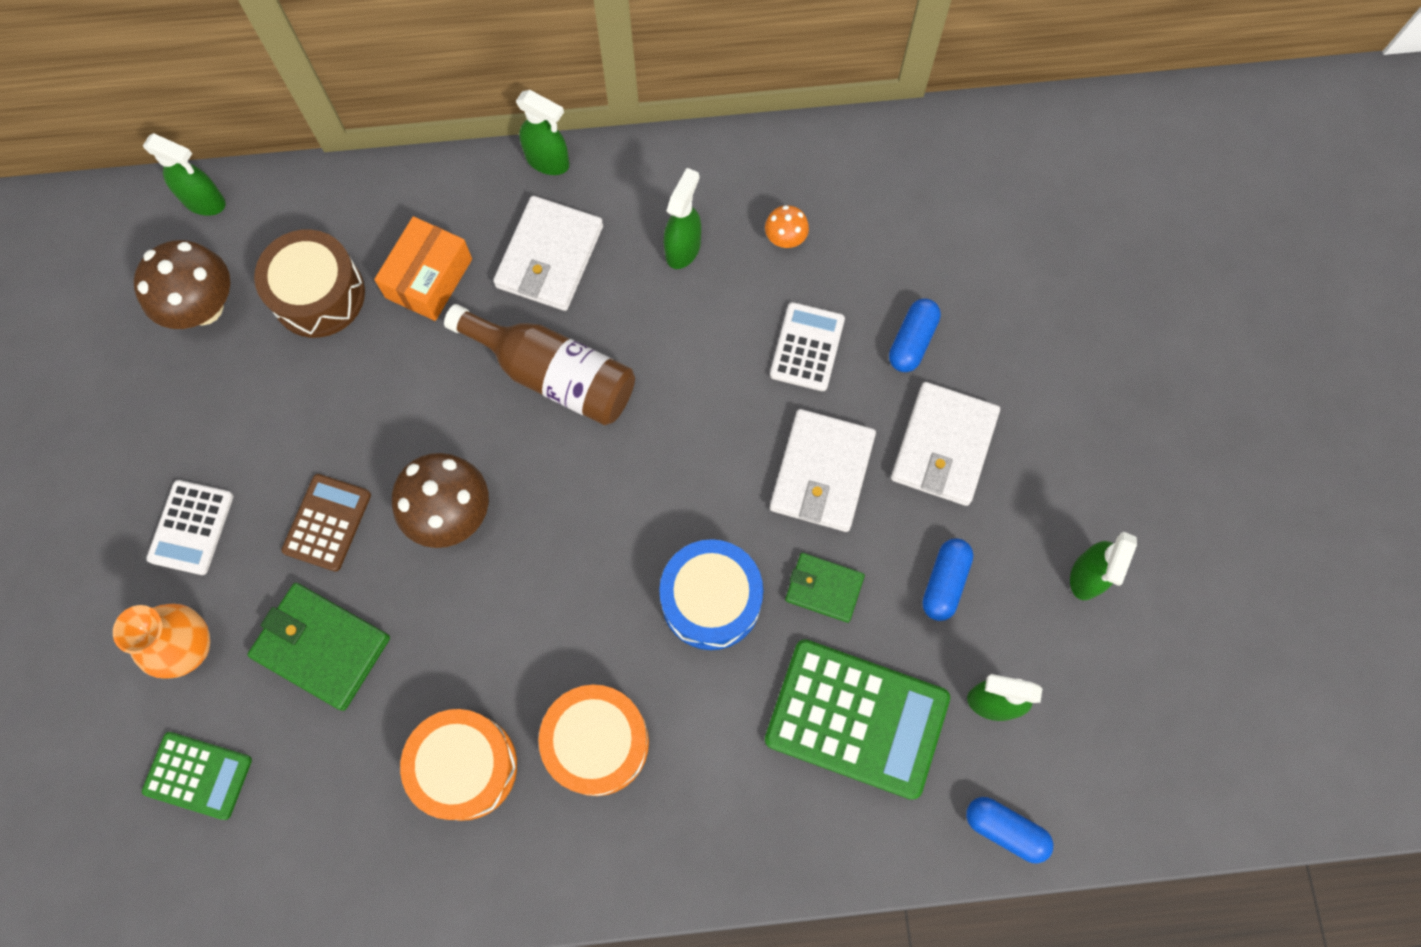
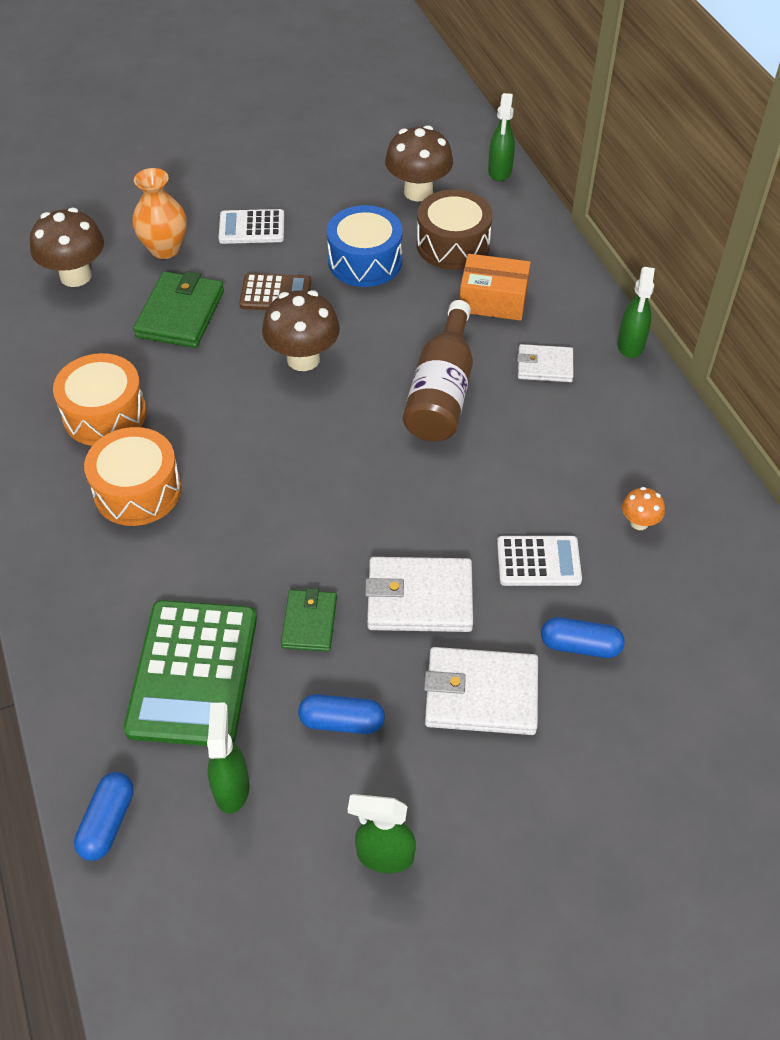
camera: 75 degrees right, 20 degrees down
(198, 775) = (76, 276): green calculator -> brown mushroom
(550, 257) = (545, 366): white wallet -> white wallet, size x0.61
(683, 248) = (594, 451): green spray bottle -> none
(711, 600) = (276, 540): blue drum -> blue drum (365, 261)

